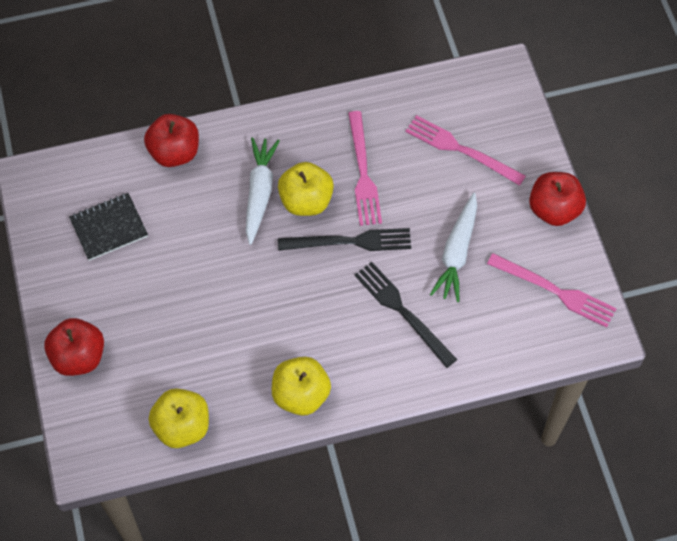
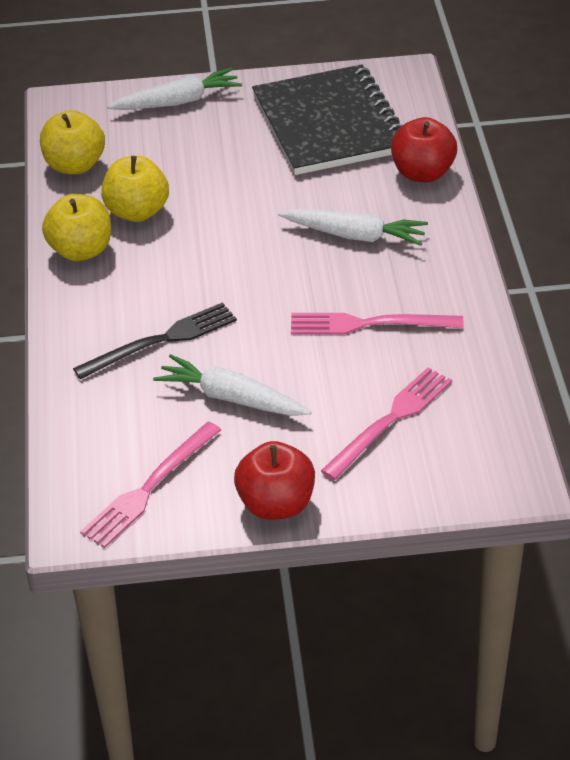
camera: 100 degrees right, 20 degrees down
(79, 357) = (178, 102): red apple -> white carrot
(109, 227) = (330, 124): black notebook -> black notebook, size x1.97
(306, 201) = (336, 272): yellow apple -> yellow apple (137, 212)
(350, 242) = (270, 304): black fork -> none

